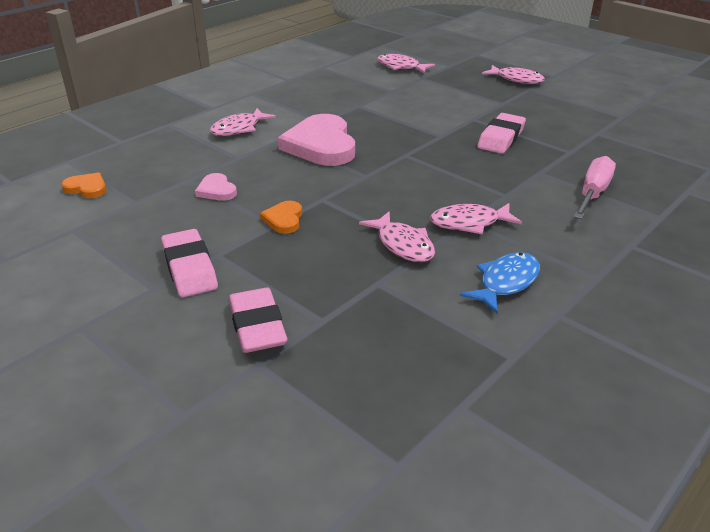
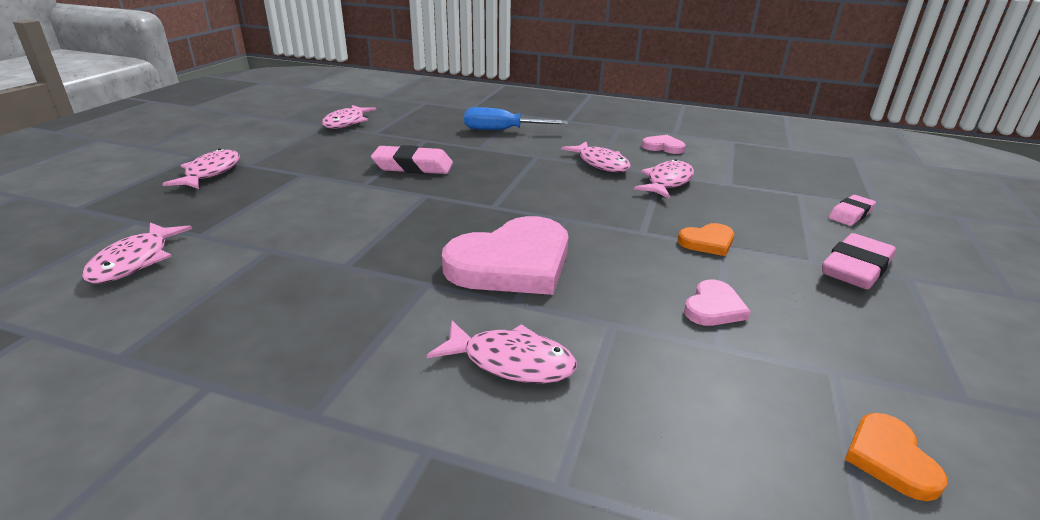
camera: 115 degrees left, 5 degrees down
(257, 326) = (850, 214): pink eraser -> pink eraser, size x0.63
(505, 282) = (663, 147): blue fish -> pink heart
(593, 193) = (502, 130): pink screwdriver -> blue screwdriver
(630, 125) = (346, 122): none -> pink fish

